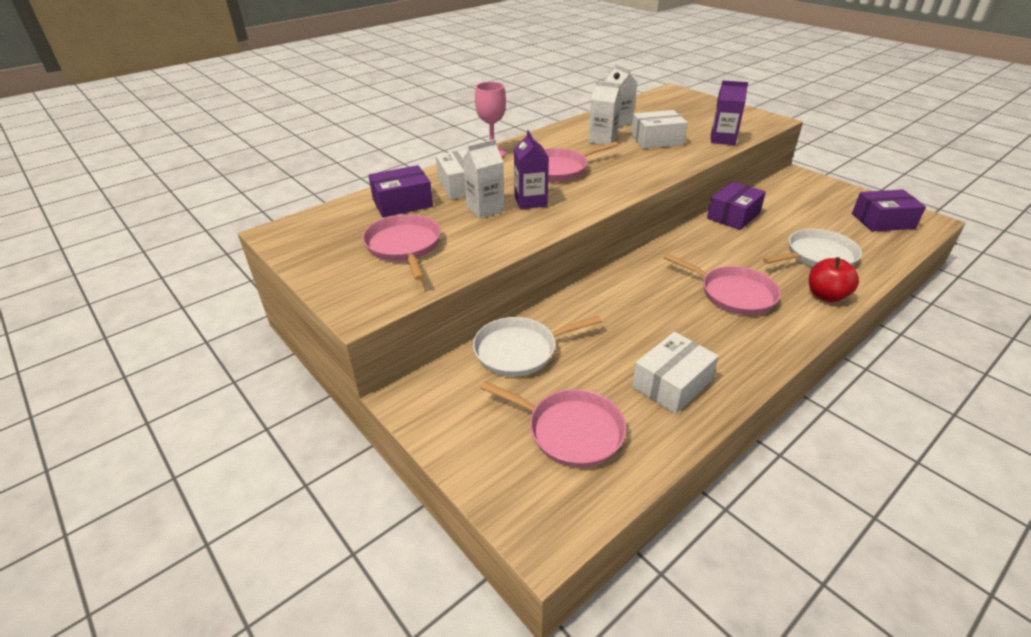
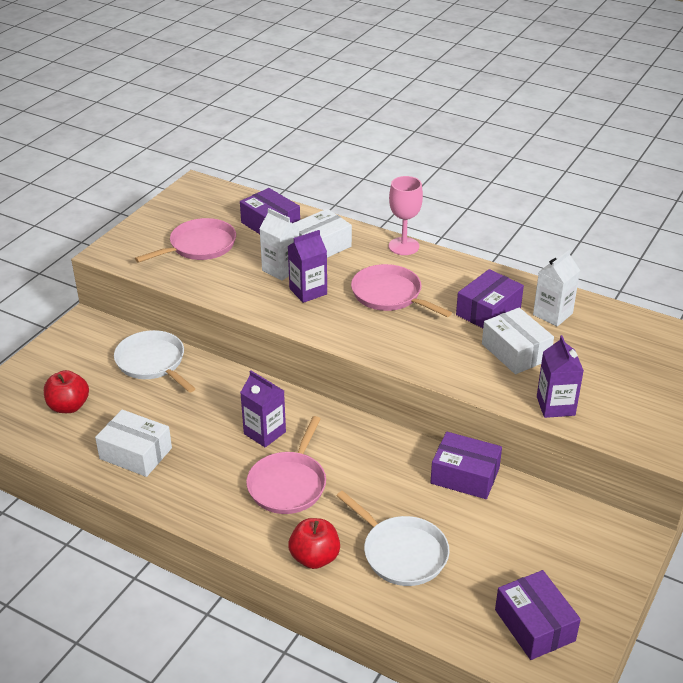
camera: 70 degrees right, 0 degrees up
(571, 431) = (69, 406): pink pan -> red apple
(602, 140) = (488, 311): white carton -> purple box
(660, 295) = (264, 433): none -> purple carton

